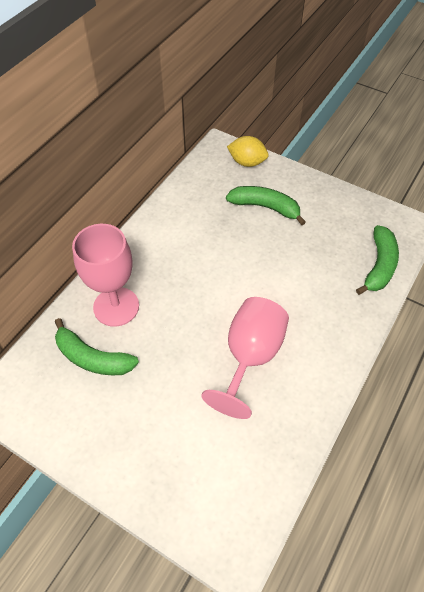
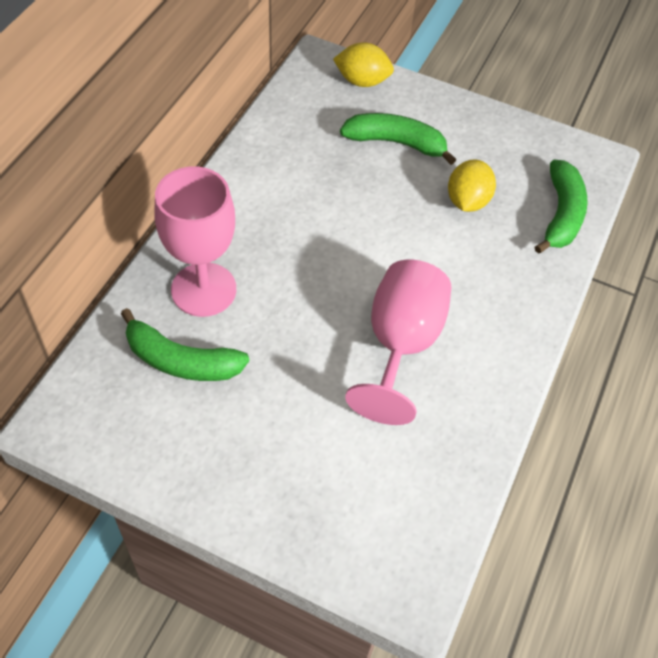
camera: 10 degrees left, 0 degrees up
(311, 252) = (467, 201): none -> yellow lemon

